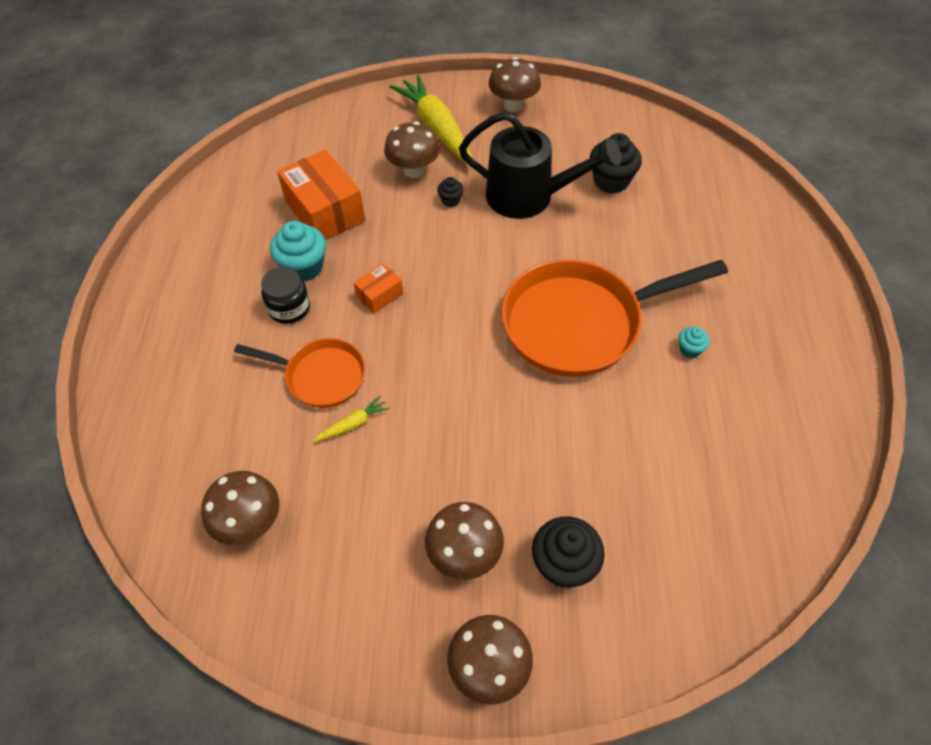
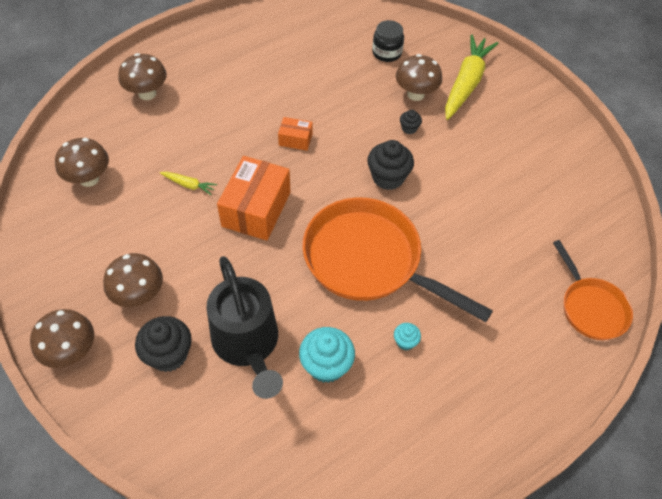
camera: 50 degrees right, 0 degrees up
(289, 308) = (247, 103): black jar -> black jar (387, 53)
(304, 267) = (283, 91): turquoise cupcake -> turquoise cupcake (326, 365)
(320, 376) = (210, 148): orange pan -> orange pan (590, 307)
(325, 211) = (337, 73): orange box -> orange box (256, 209)
(513, 105) = (535, 111): brown mushroom -> brown mushroom (147, 93)
(530, 197) = (456, 169): black watering can -> black watering can (248, 345)
(611, 181) = (522, 208): black cupcake -> black cupcake (388, 177)

